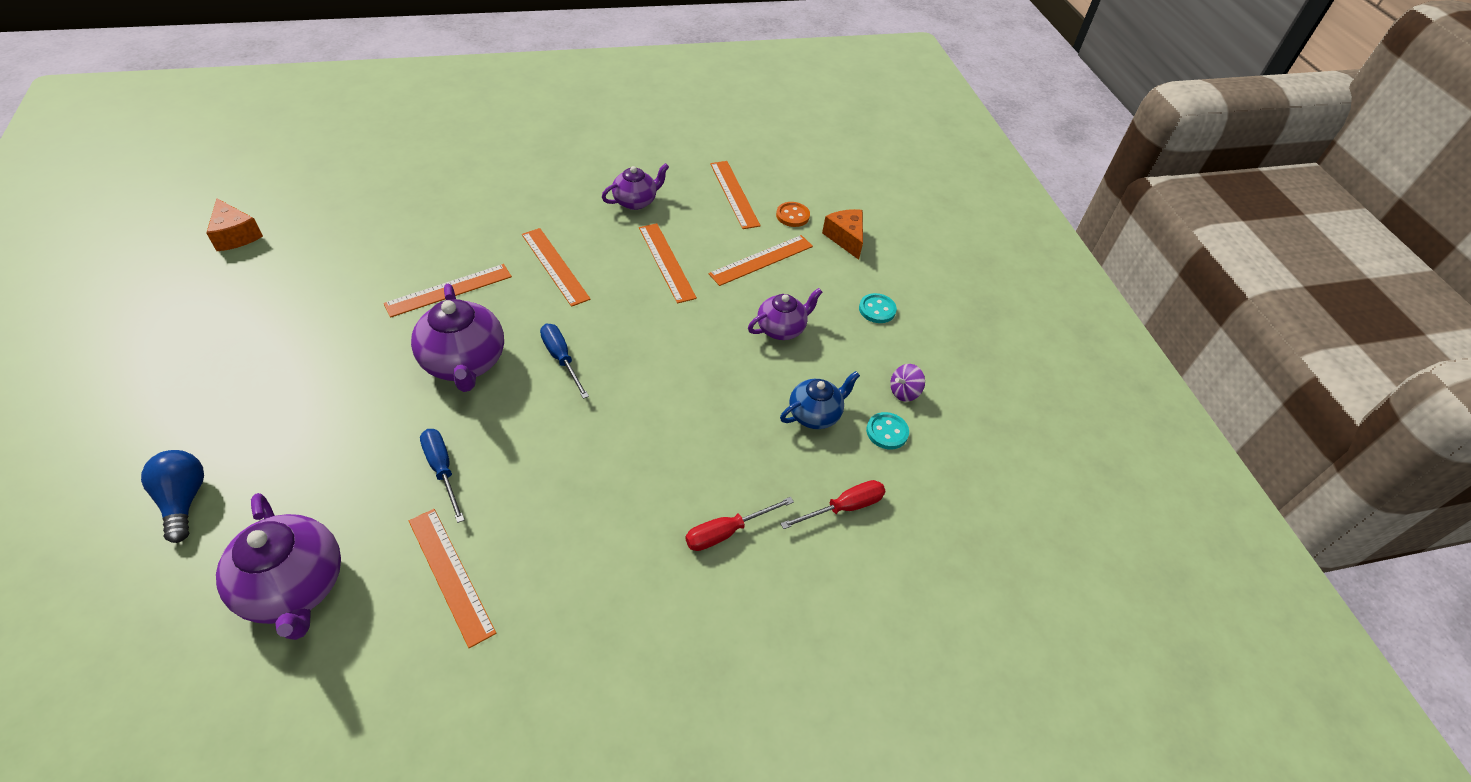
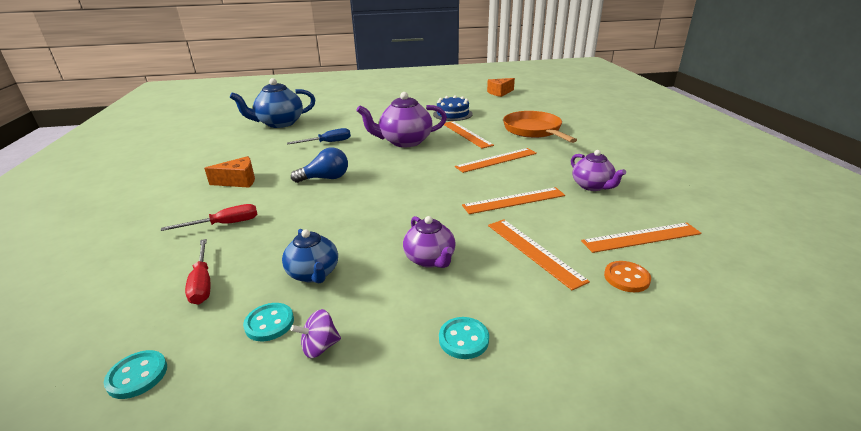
camera: 100 degrees right, 20 degrees down
(184, 500) = (336, 104): blue light bulb -> blue light bulb (325, 178)
(295, 587) = (279, 123): purple teapot -> blue teapot
(342, 303) = (452, 114): none -> blue cake
(451, 575) = (261, 149): orange ruler -> none
(455, 220) = (534, 130): none -> orange pan
(561, 359) = (404, 166): blue screwdriver -> none
(726, 532) = (225, 224): red screwdriver -> red screwdriver turned 90 degrees clockwise
(845, 238) = (603, 323): orange cheese -> orange cheese (238, 181)
(904, 392) = (319, 347): purple spinning top -> purple spinning top turned 90 degrees counterclockwise
(962, 506) = (137, 375): none -> turquoise button

